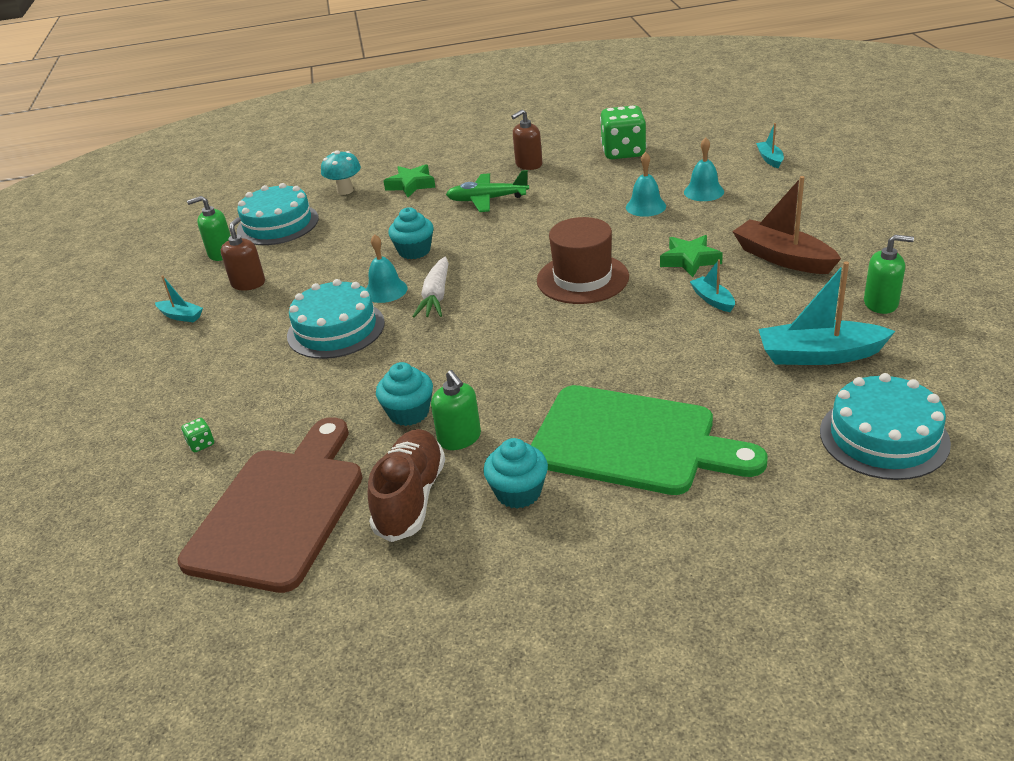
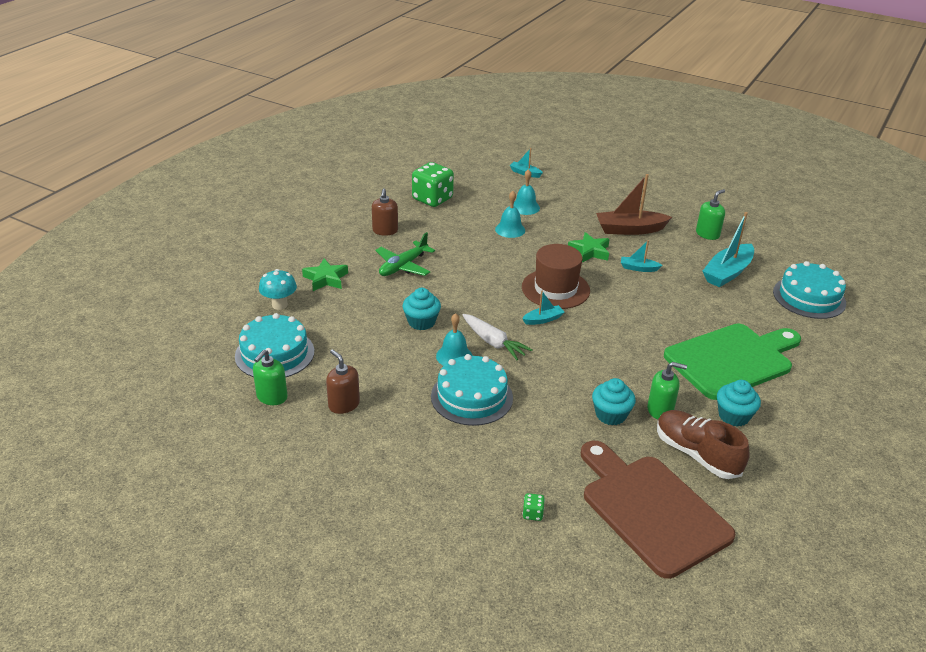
camera: 55 degrees left, 0 degrees up
(181, 316) = (339, 455): turquoise boat -> turquoise boat (543, 319)

